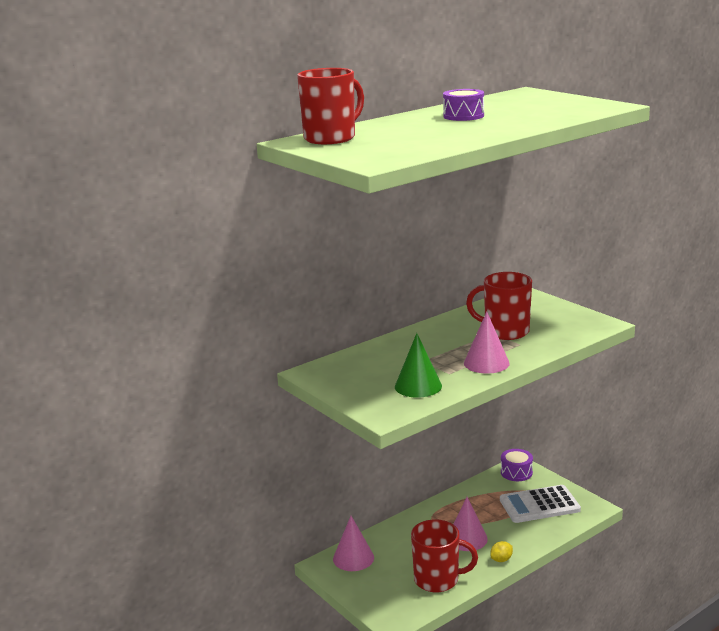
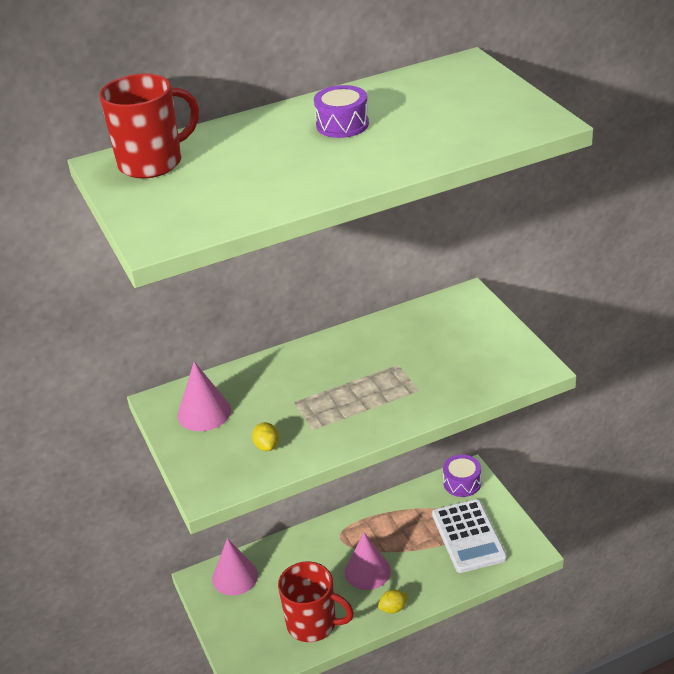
camera: 15 degrees right, 15 degrees up
(418, 386) = (267, 446): green cone -> yellow lemon
(486, 363) = (363, 418): pink cone -> pink cone (204, 412)
(505, 331) = (412, 364): red mug -> none
(539, 505) = (468, 536): white calculator -> white calculator turned 105 degrees counterclockwise

